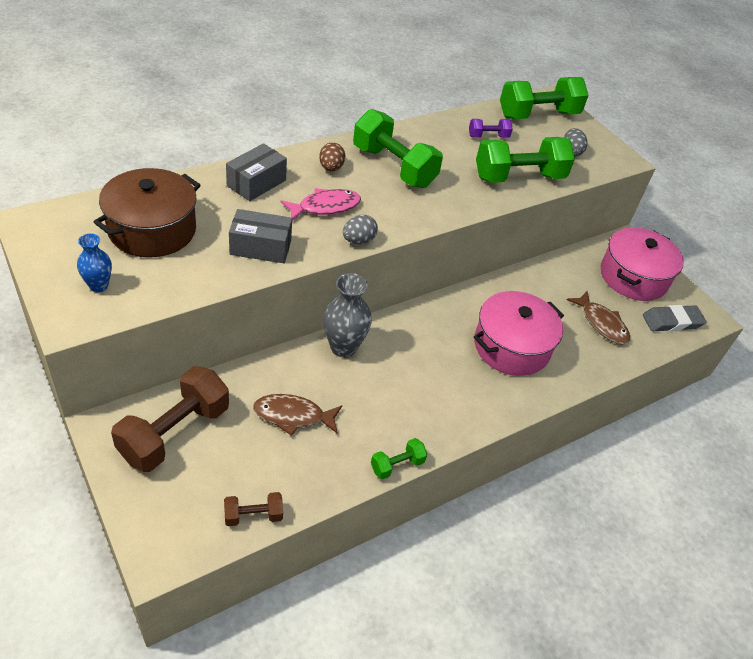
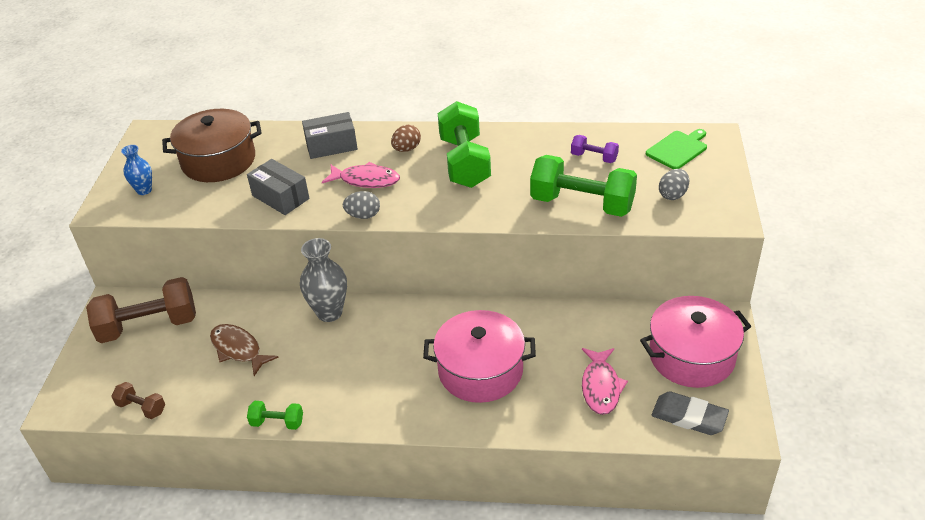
camera: 45 degrees right, 5 degrees down
(538, 115) = (678, 149): green dumbbell -> green cutting board
(601, 323) = (601, 387): brown fish -> pink fish

